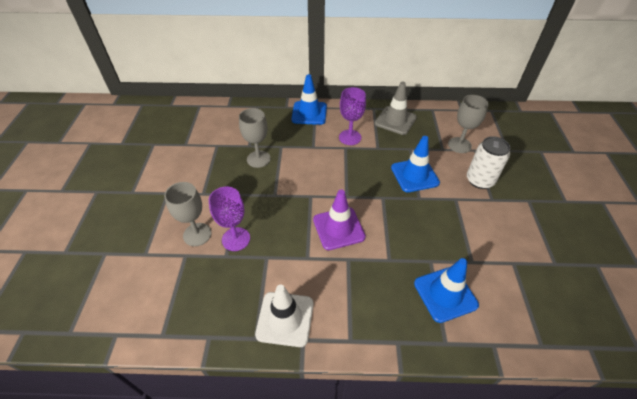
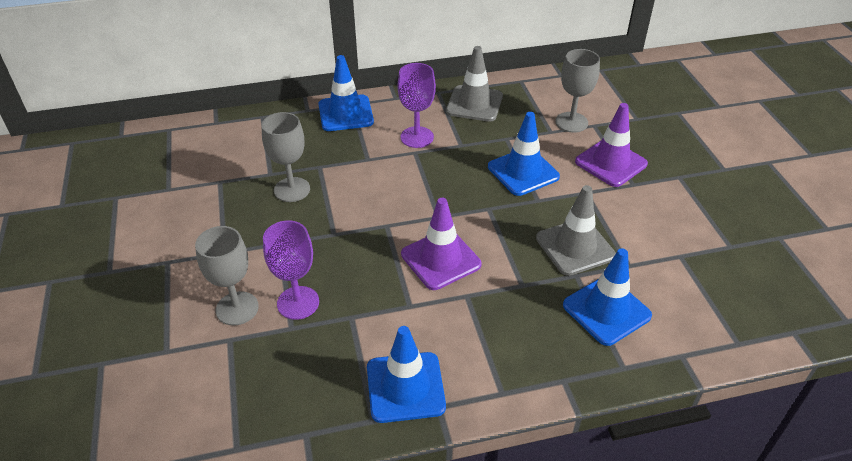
camera: 15 degrees left, 5 degrees down
(285, 319) = (405, 387): white traffic cone -> blue traffic cone
(435, 239) = (575, 247): none -> grey traffic cone
(479, 180) = (610, 163): white can -> purple traffic cone

